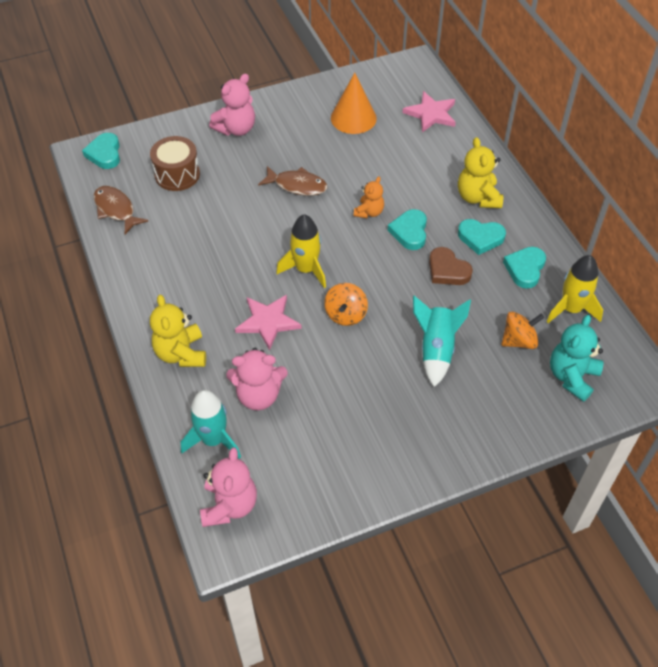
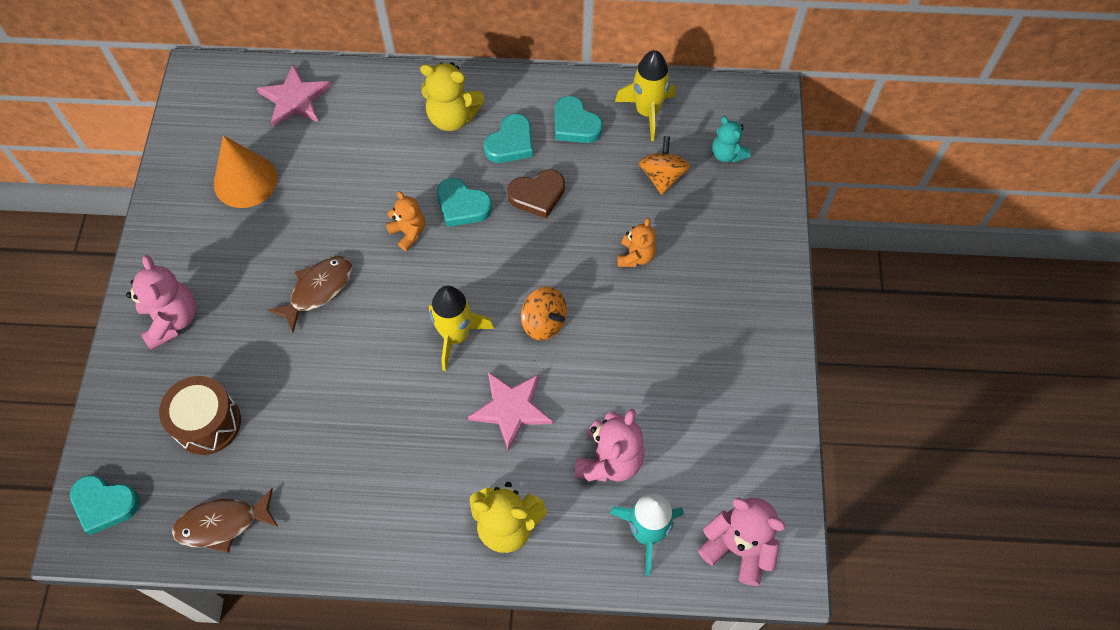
camera: 65 degrees left, 10 degrees up
(436, 349) = (636, 256): turquoise rocket -> orange teddy bear
(572, 377) = (727, 154): turquoise teddy bear -> turquoise teddy bear, size x0.63

